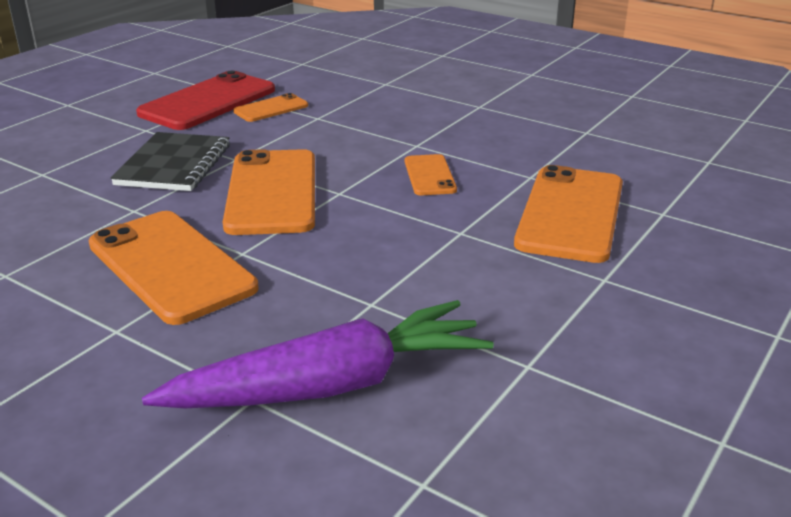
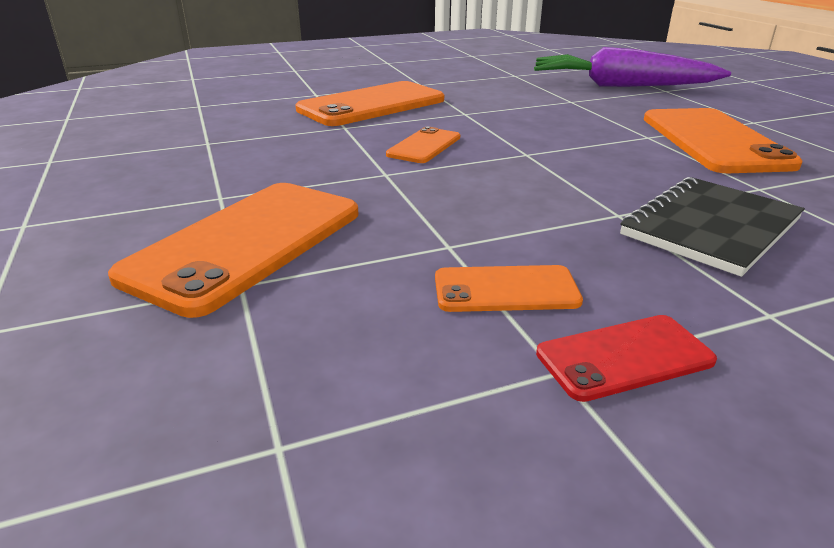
camera: 145 degrees left, 0 degrees up
(208, 102) = (624, 357): red phone -> red phone, size x0.51
(272, 192) = (594, 168): orange phone -> orange phone (247, 243)

